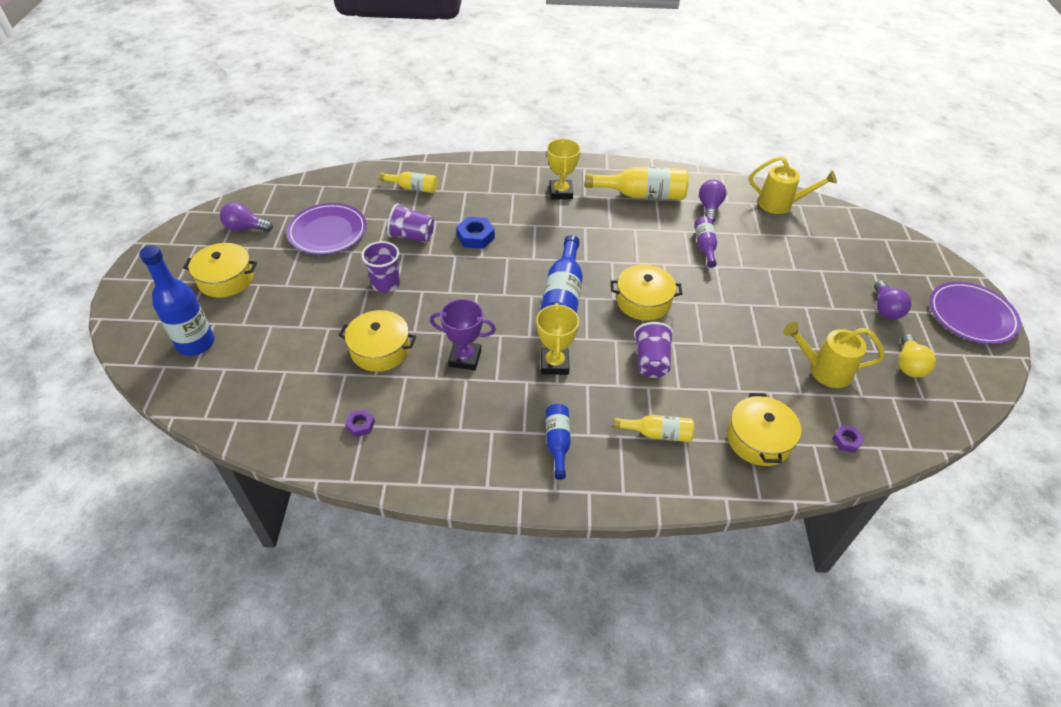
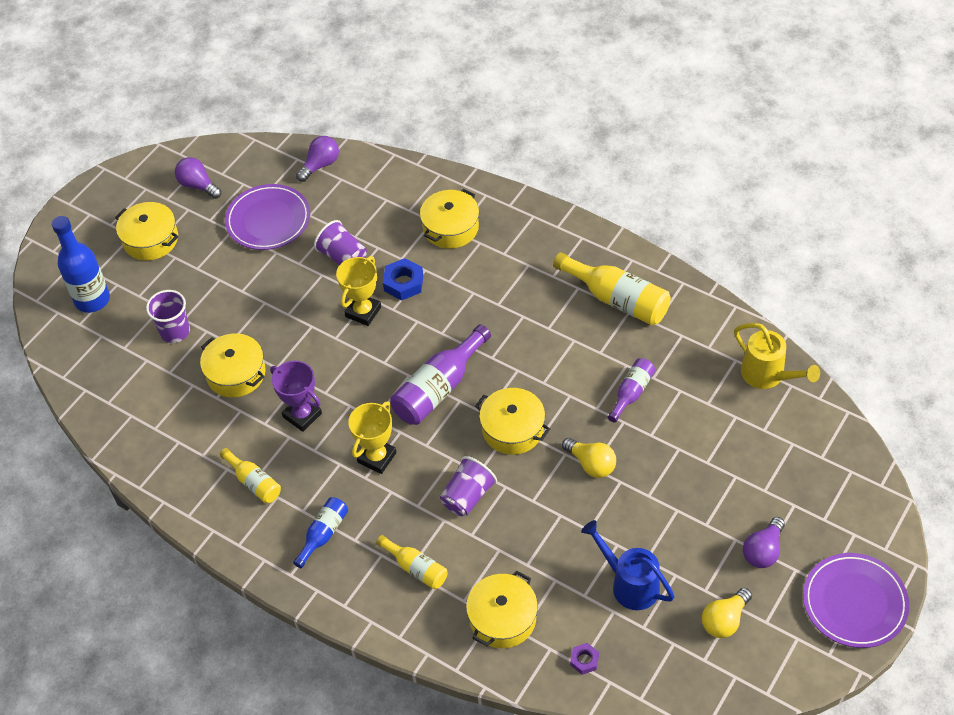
camera: 35 degrees right, 5 degrees up
(360, 425) = (176, 440): purple nut -> none
(386, 284) = (284, 304): purple cup -> purple cup (175, 331)
(413, 188) = (383, 196): yellow bottle -> yellow bottle (254, 482)
(483, 191) = (450, 228): none -> yellow pot
(561, 192) = (531, 261): yellow trophy -> yellow trophy (363, 312)
(562, 296) = (438, 388): blue bottle -> purple bottle
(709, 208) = (680, 347): purple light bulb -> purple light bulb (320, 165)
(720, 302) = (591, 464): none -> yellow light bulb
(823, 370) = (629, 583): yellow watering can -> blue watering can

